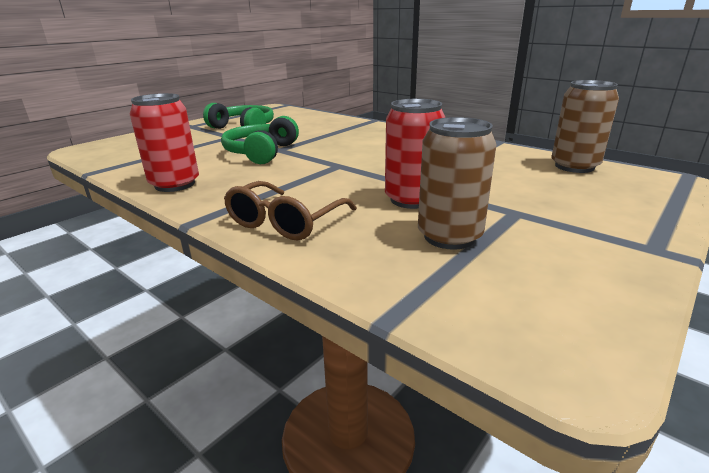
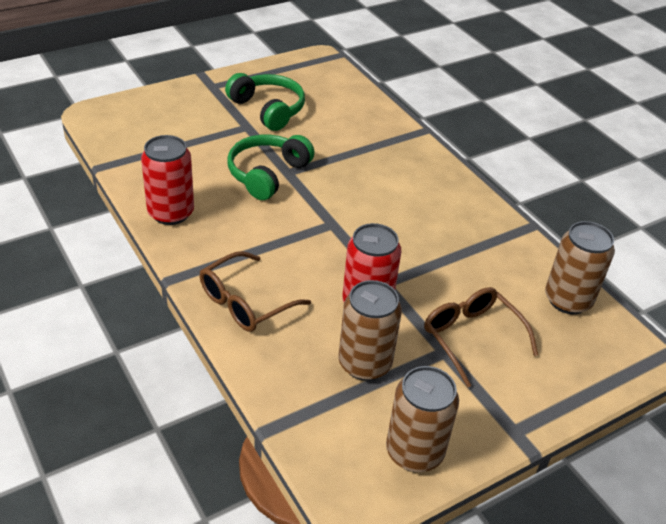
camera: 15 degrees right, 15 degrees up
(528, 199) = (471, 337): none -> brown glasses
(582, 293) = (414, 452): none -> brown can

